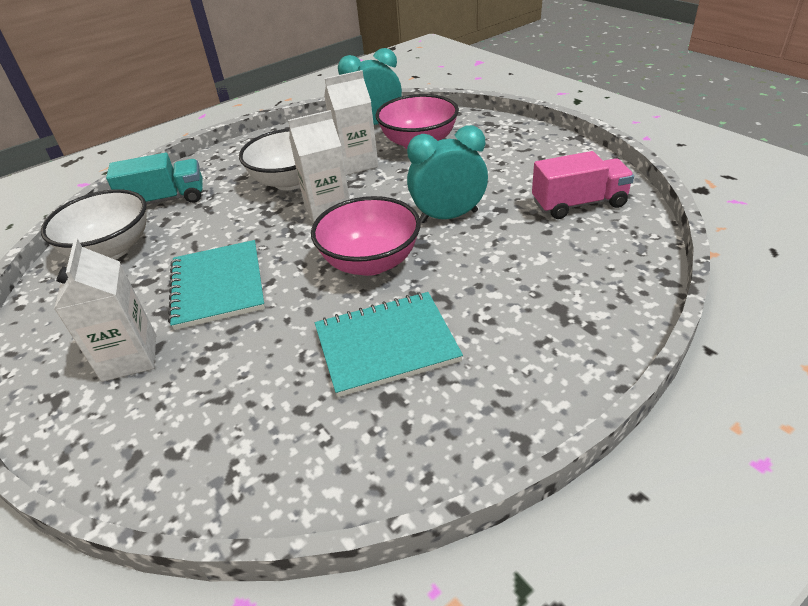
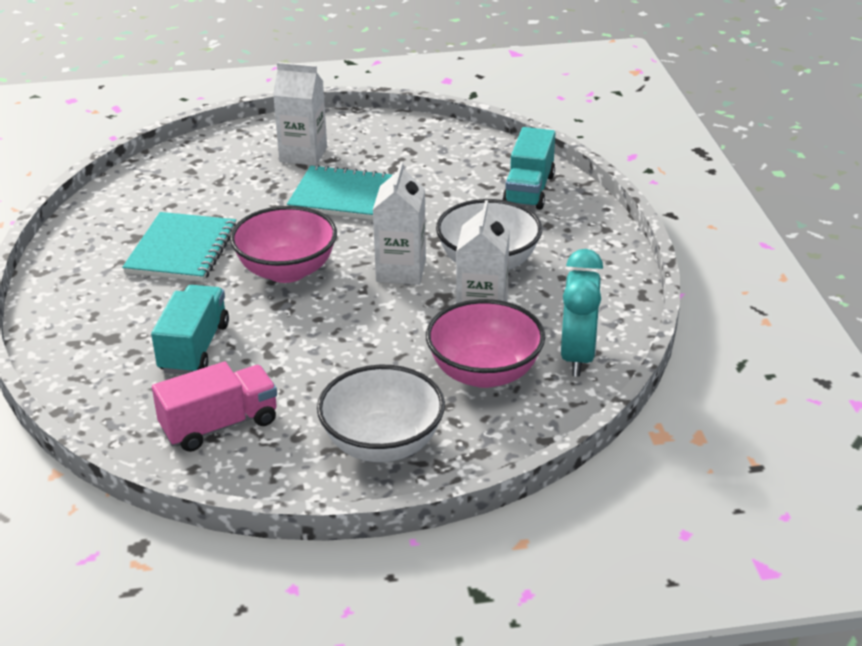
camera: 115 degrees right, 5 degrees down
(111, 250) = (463, 157): white bowl -> white bowl (382, 444)
(448, 216) = (302, 334): turquoise clock -> none
(518, 256) = (194, 348): none -> turquoise truck
(579, 204) = (219, 425): pink truck -> pink truck turned 135 degrees counterclockwise

